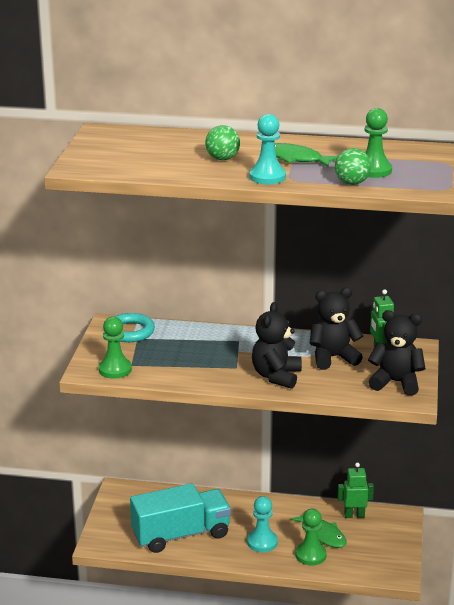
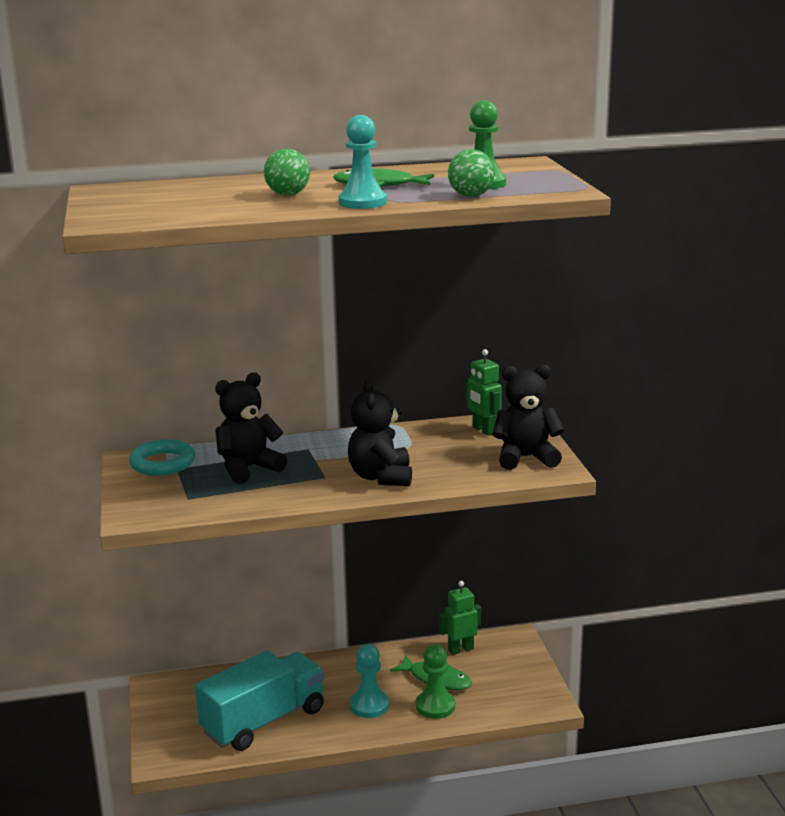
camera: 20 degrees left, 5 degrees down
(115, 369) = (169, 507): green pawn -> none
(333, 357) = (434, 446): black teddy bear -> black teddy bear (248, 468)

